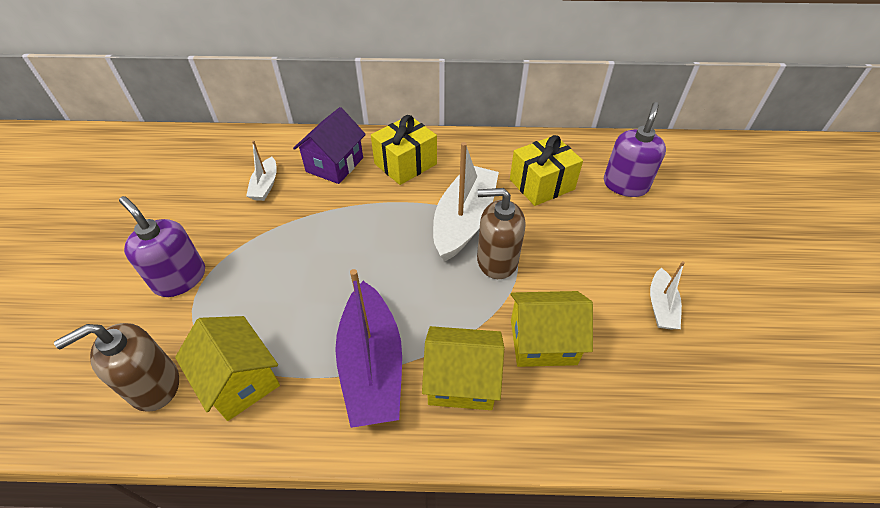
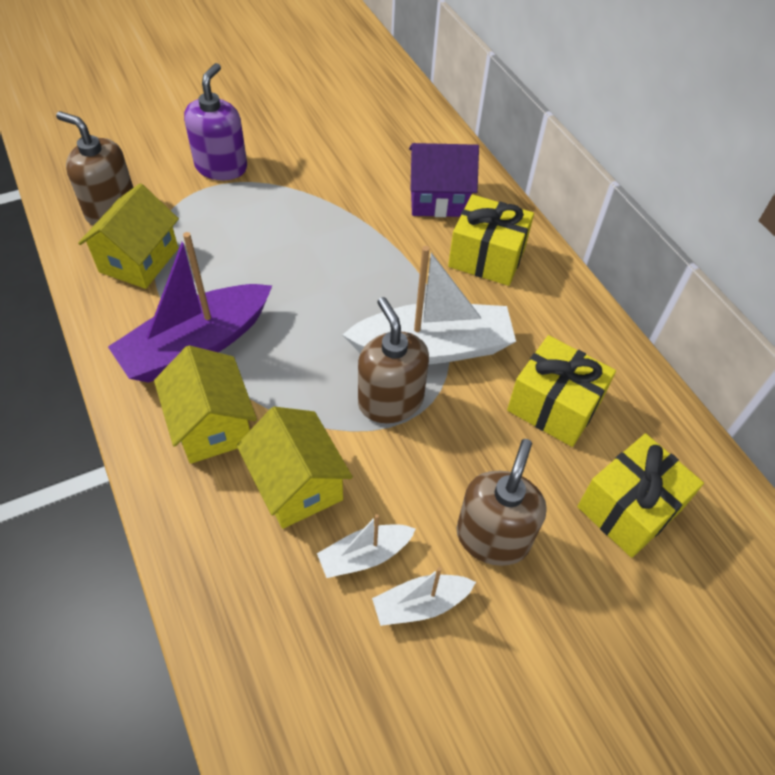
camera: 60 degrees right, 5 degrees up
(265, 185) = (369, 162): white boat -> white boat (364, 555)
(624, 251) = (492, 537): none -> brown soap dispenser
(625, 185) = (629, 508): purple soap dispenser -> yellow gift

